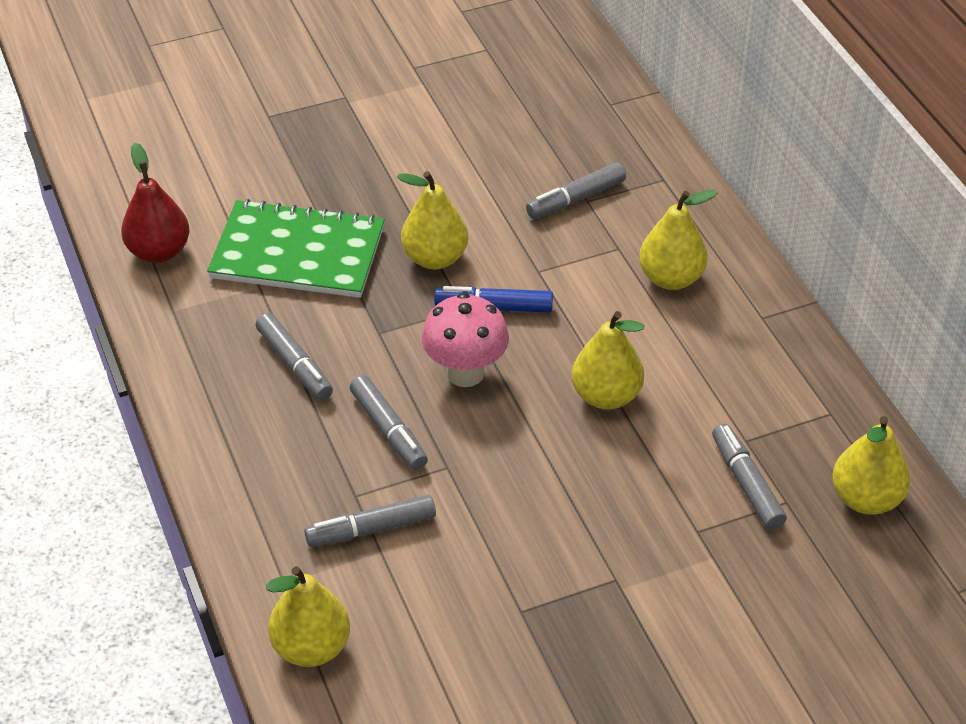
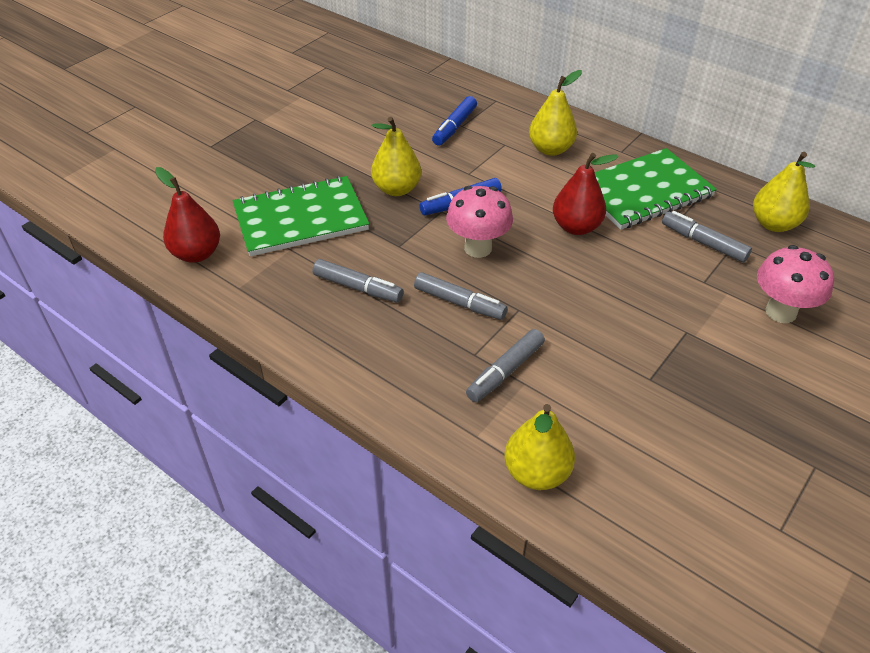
camera: 30 degrees left, 0 degrees up
(575, 199) = (454, 127): grey marker -> blue marker
(606, 396) = (576, 227): yellow pear -> red pear
(736, 385) = (643, 191): none -> green notebook
(754, 609) = (780, 312): none -> pink mushroom

